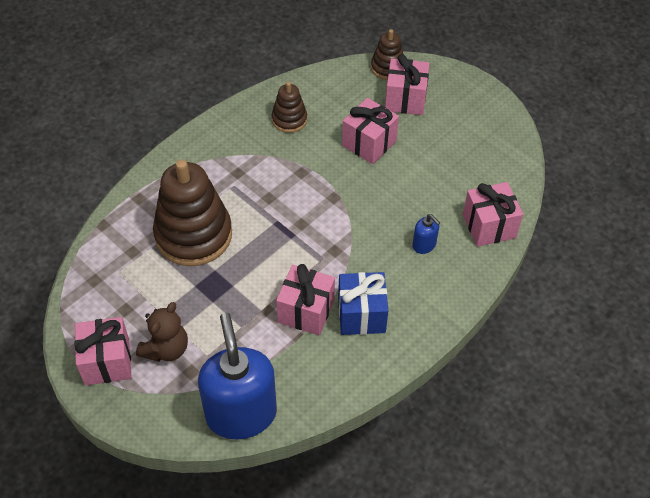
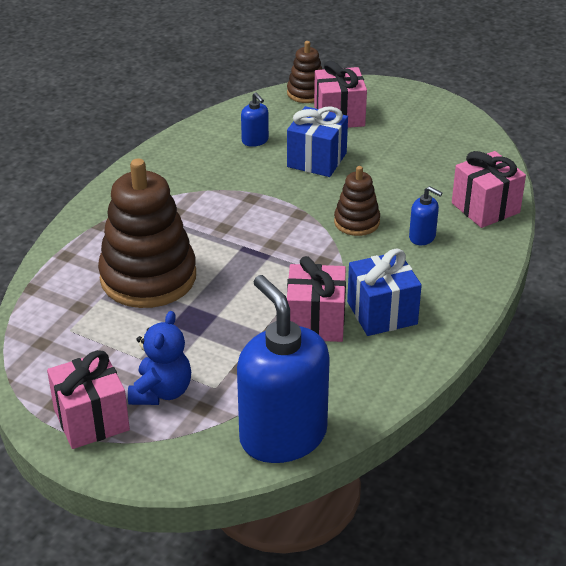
camera: 15 degrees left, 15 degrees down
(166, 349) = (161, 392): brown teddy bear -> blue teddy bear
(289, 120) = (216, 154): brown stacking toy -> brown stacking toy (356, 222)
(326, 111) = (255, 140): none -> blue soap dispenser
(369, 143) = (317, 160): pink gift -> blue gift

